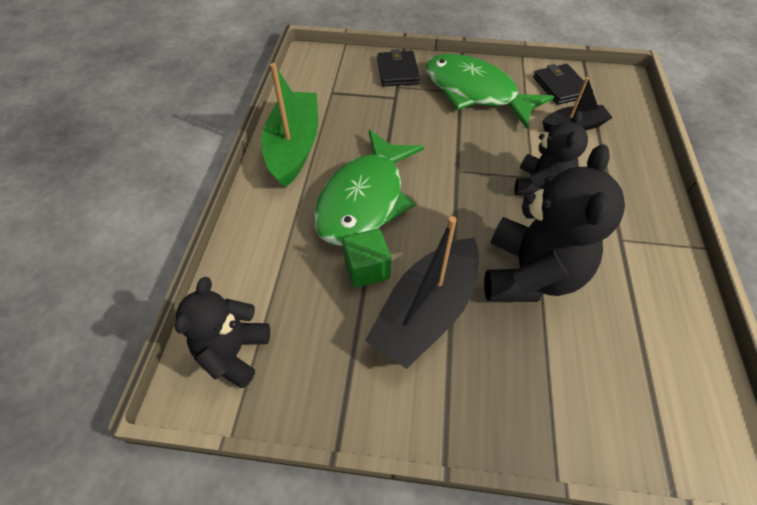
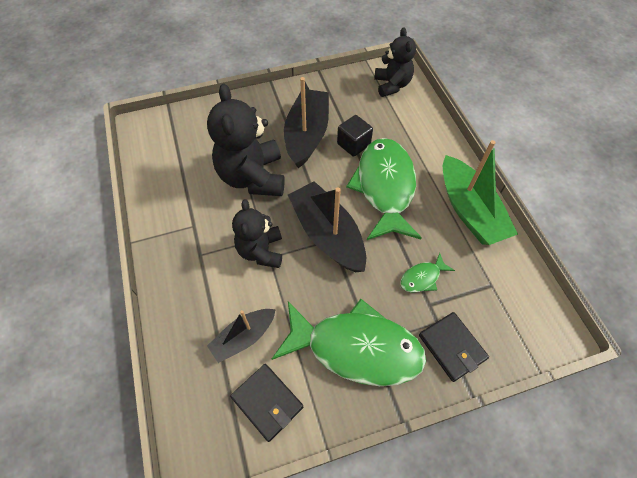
camera: 155 degrees right, 5 degrees up
(367, 269) = (353, 144): green cube -> black cube
(387, 114) = (422, 277): none -> green fish
(459, 176) = (327, 234): none -> black boat

